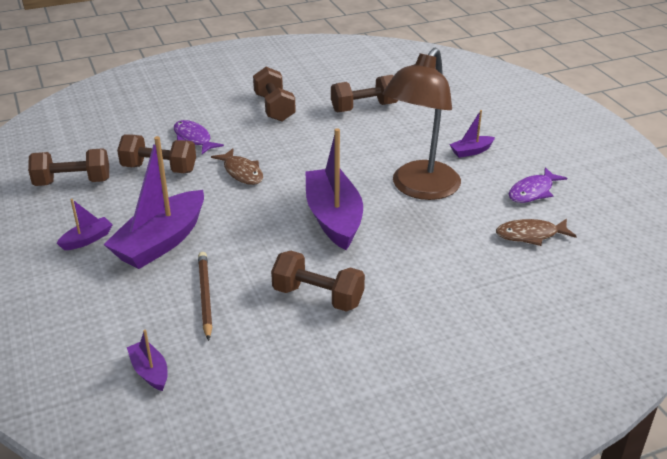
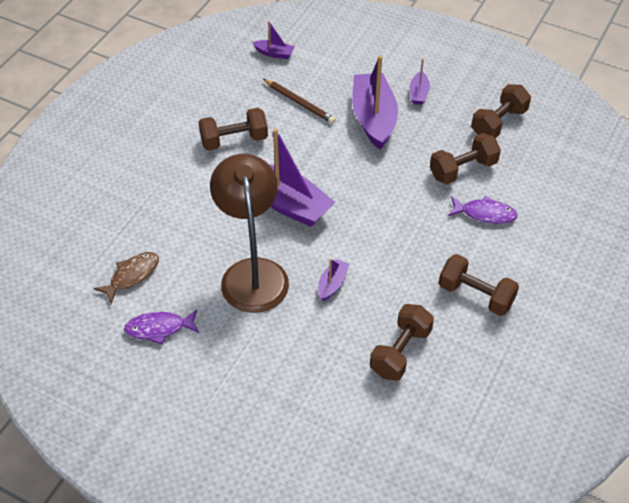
camera: 140 degrees right, 15 degrees up
(242, 172) = (402, 204): brown fish -> none
(471, 151) = (248, 350): purple boat -> purple boat (332, 284)
(533, 192) = (159, 328): purple fish -> purple fish turned 105 degrees counterclockwise

